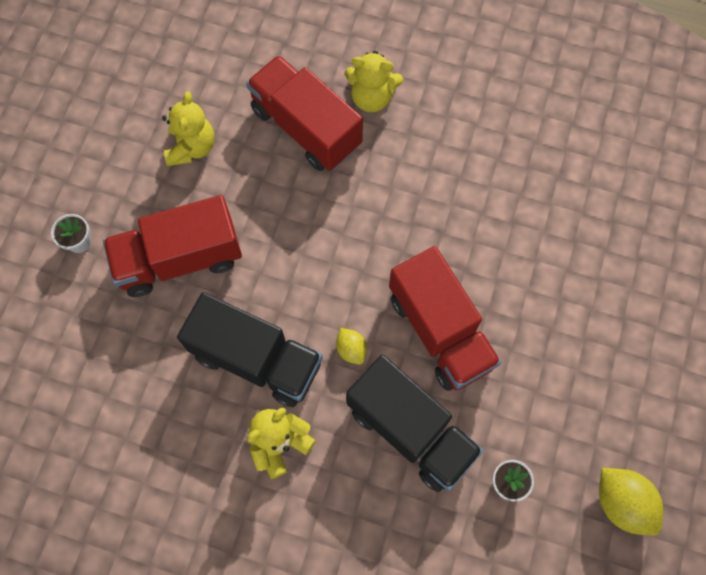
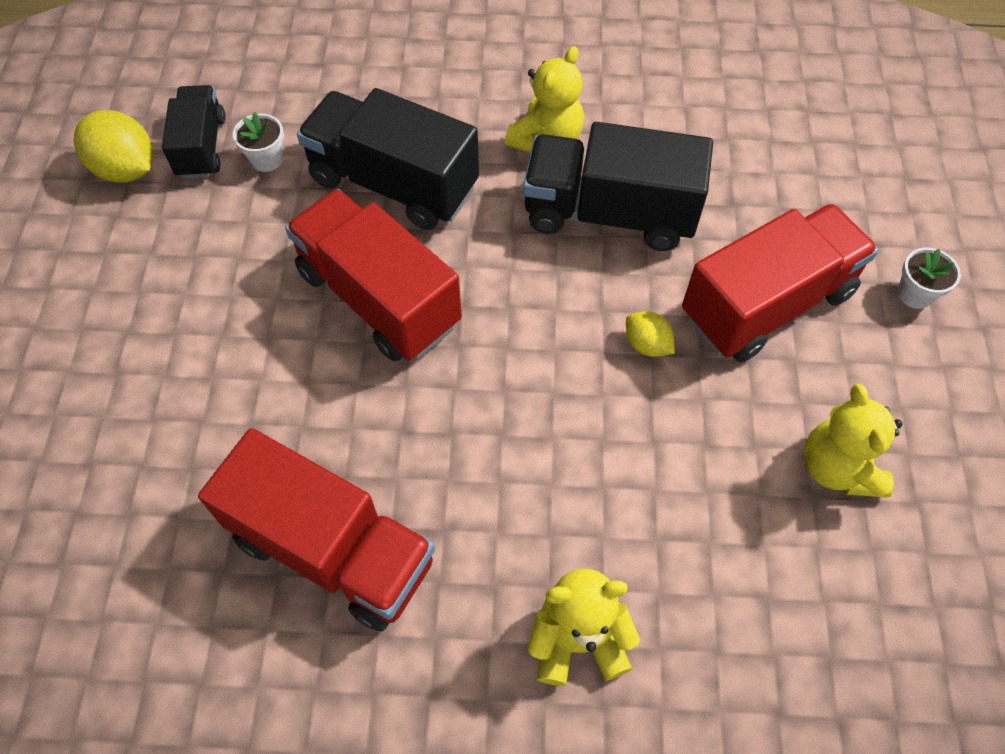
camera: 165 degrees right, 10 degrees down
(306, 127) = (671, 550): red truck -> red truck (333, 549)
(351, 349) = (492, 250): yellow lemon -> yellow lemon (647, 344)
(560, 511) = (201, 147): none -> black truck

